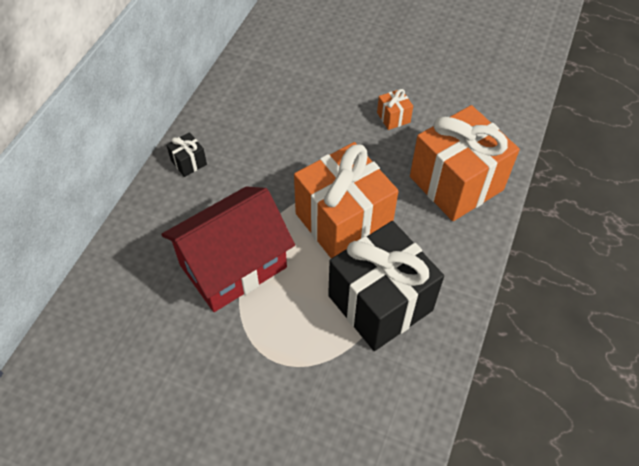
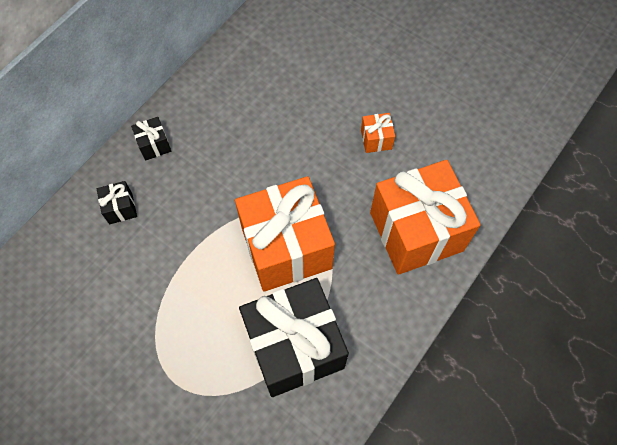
camera: 15 degrees right, 10 degrees up
(173, 222) = (120, 208): none -> black gift
(233, 266) = (164, 270): red house -> none

